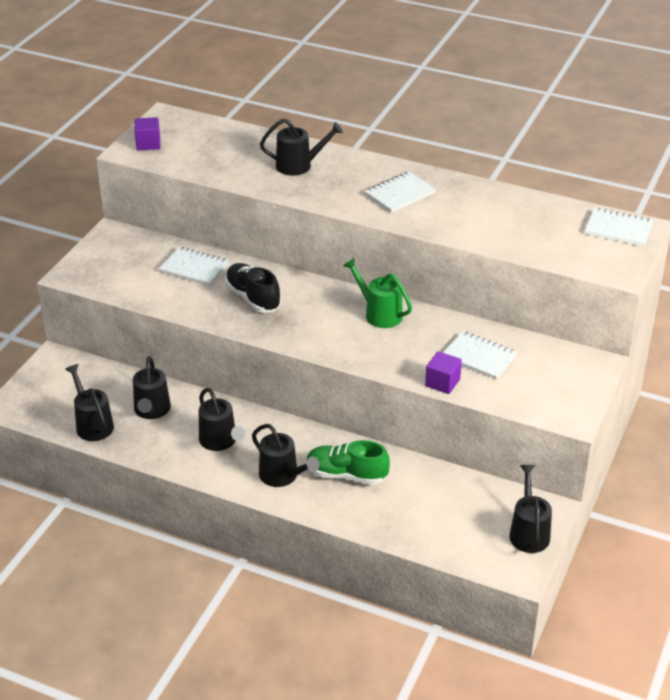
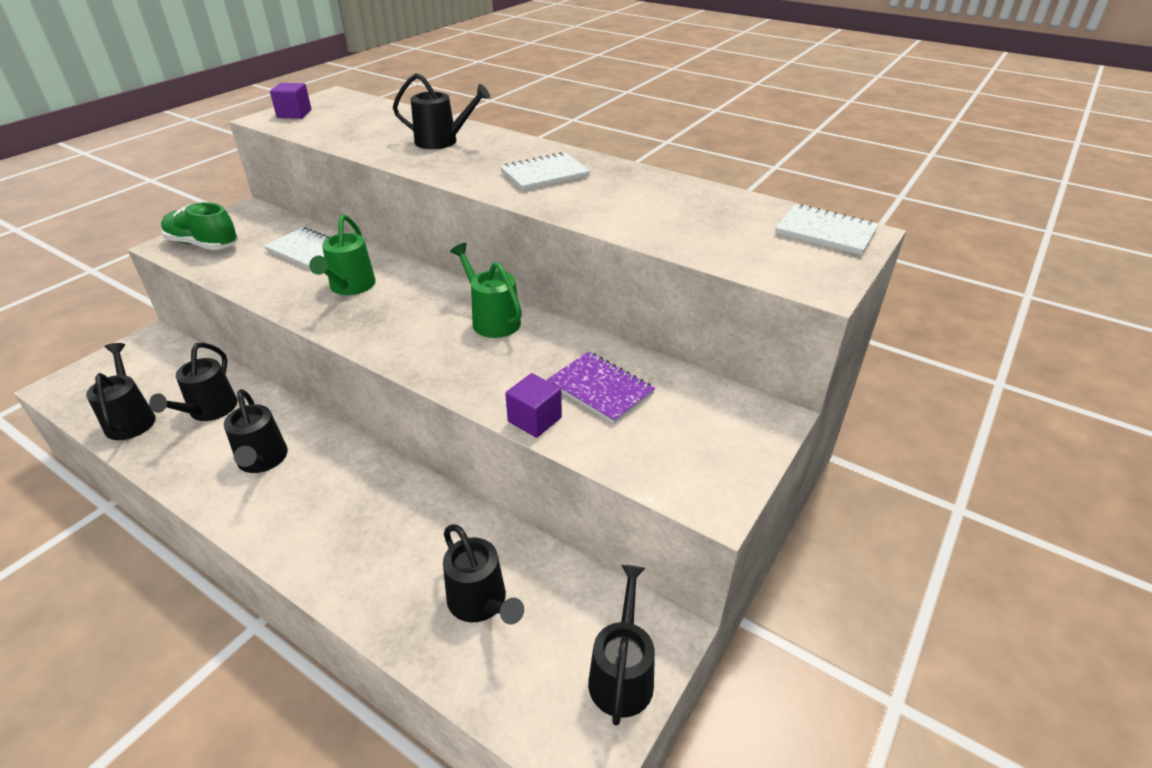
camera: 10 degrees right, 0 degrees up
(253, 298) = (350, 287): black shoe -> green watering can
(282, 476) = (310, 521): black watering can -> black watering can (481, 603)
(346, 475) = (394, 531): green shoe -> green shoe (203, 244)
(479, 357) = (600, 389): white notebook -> purple notebook

